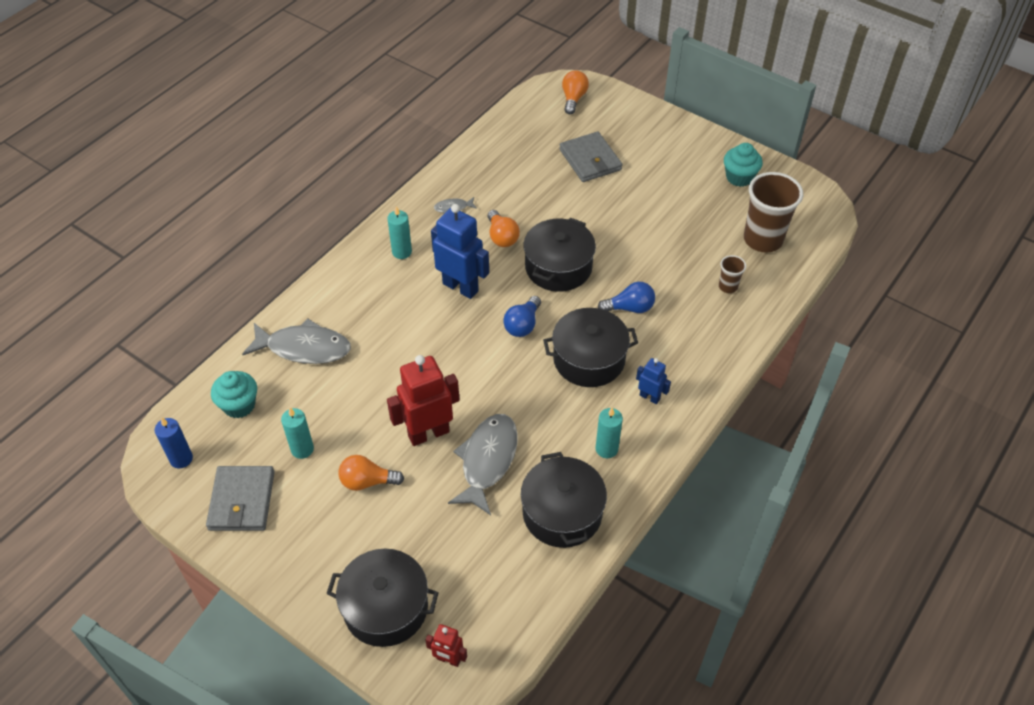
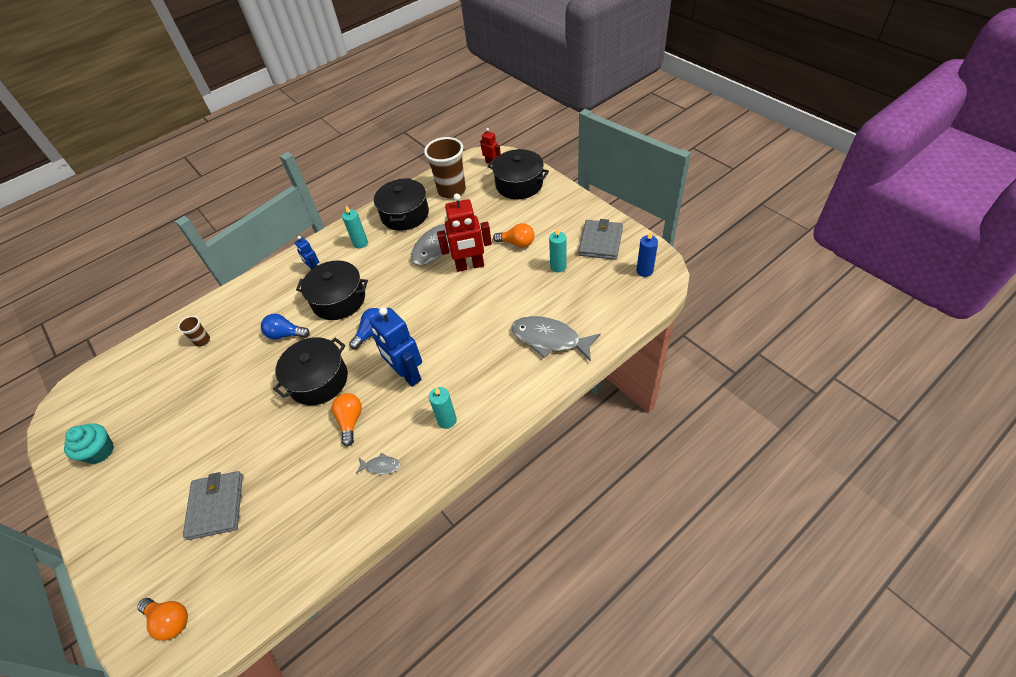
camera: 160 degrees left, 0 degrees up
(239, 405) = (603, 301): turquoise cupcake -> none
(573, 99) = (170, 620): orange light bulb -> orange light bulb turned 90 degrees counterclockwise
(763, 239) = (141, 378): brown cup -> brown cup (451, 190)

